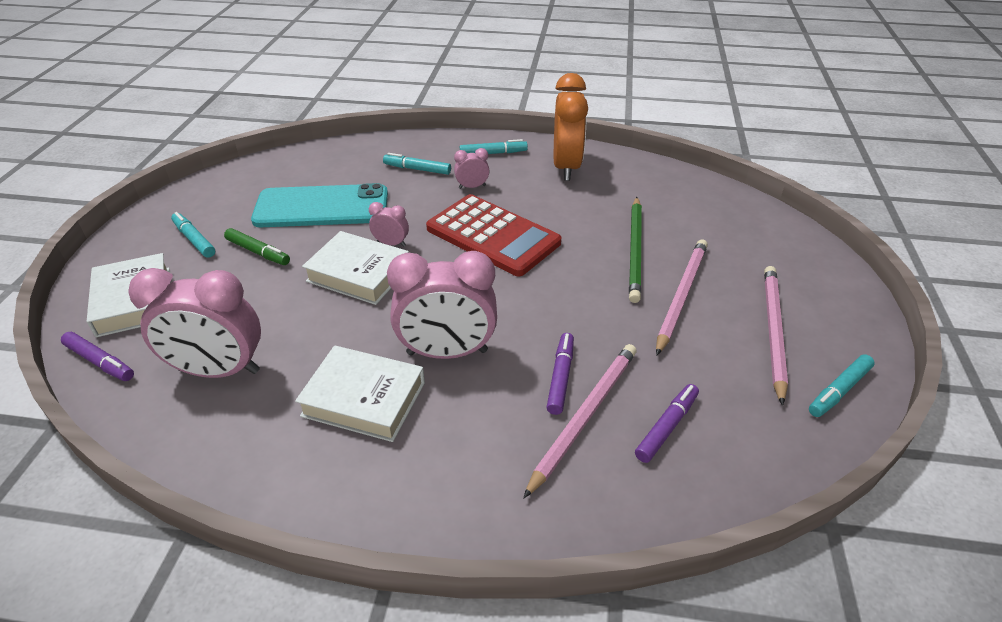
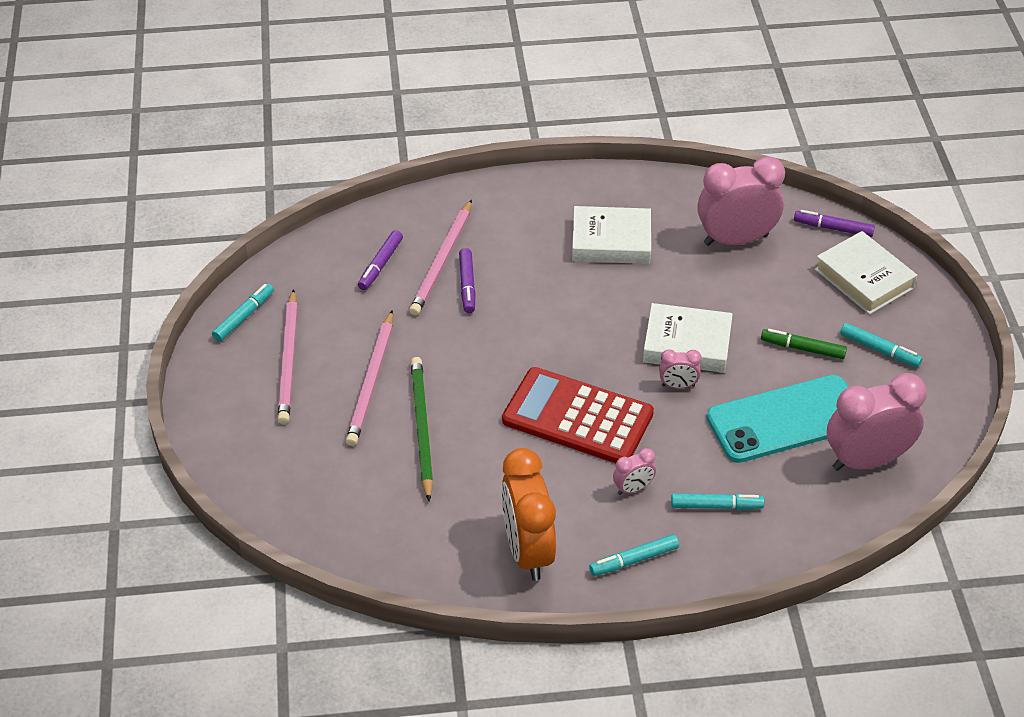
camera: 165 degrees right, 5 degrees up
(447, 352) = (566, 287): pink clock -> pink clock (866, 460)

